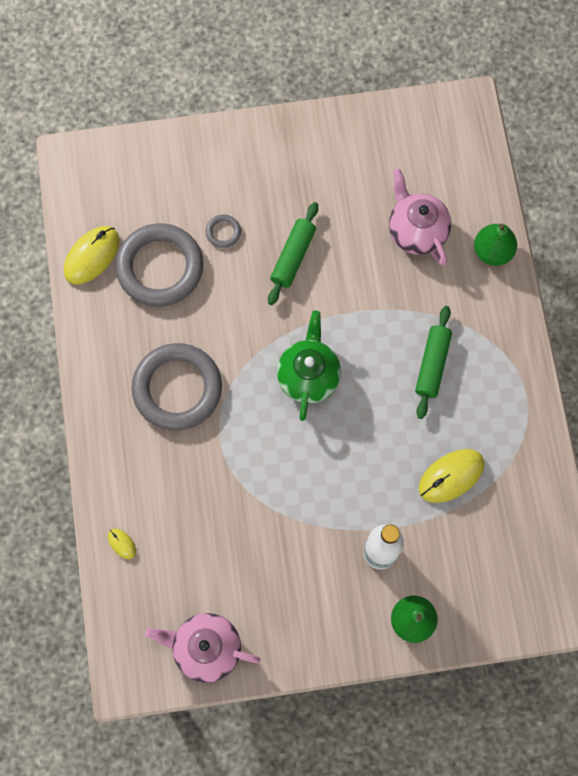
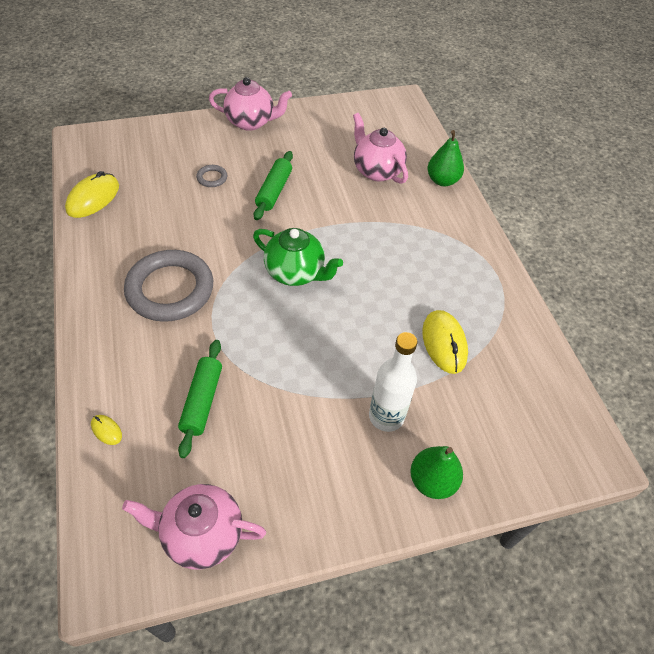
camera: 10 degrees left, 20 degrees down
(160, 267) = (155, 203): grey ring -> none
(272, 140) = (251, 122): none -> pink teapot
(308, 376) = (296, 272): green teapot -> green teapot turned 120 degrees clockwise
(432, 365) = (408, 258): green rolling pin -> green rolling pin (202, 401)
(451, 476) = (444, 343): yellow mouse -> yellow mouse turned 60 degrees counterclockwise

